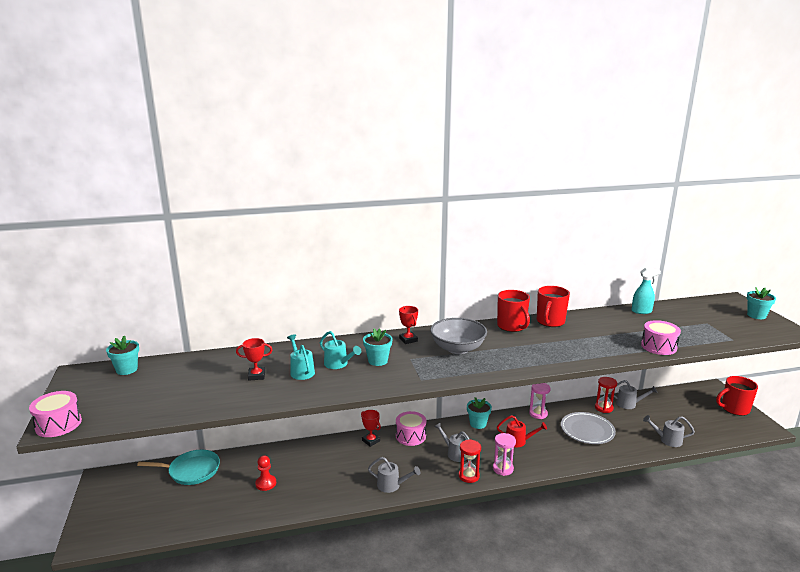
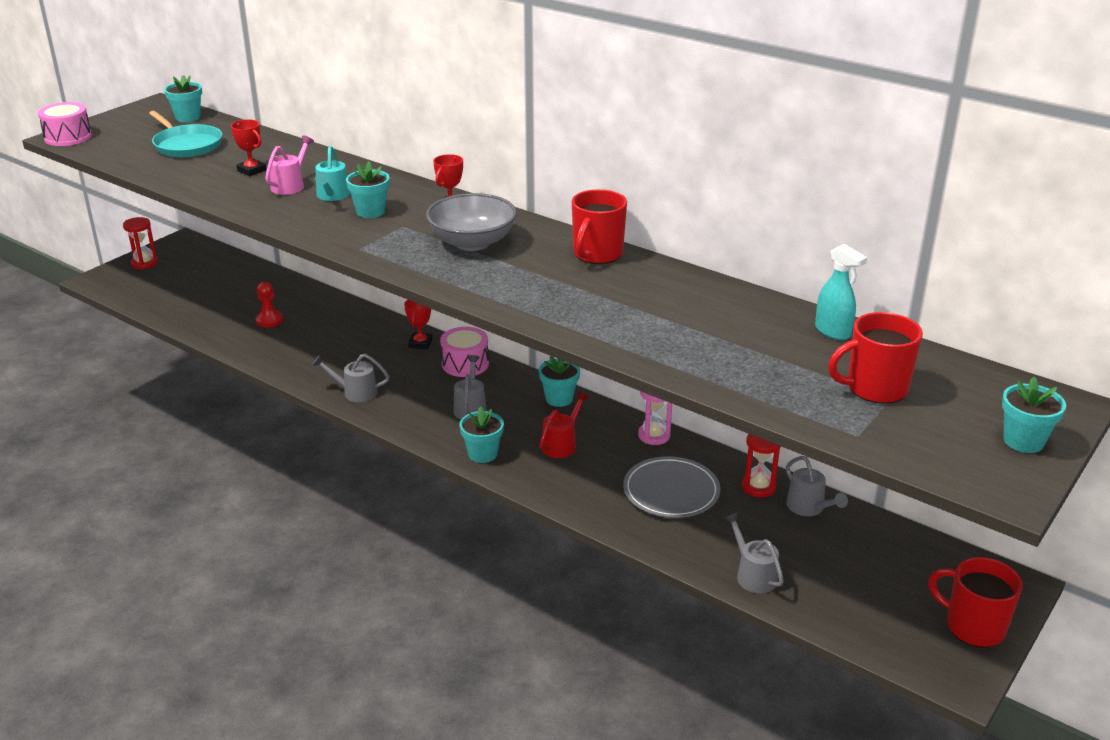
camera: 50 degrees right, 10 degrees up
(191, 471) = (242, 274): turquoise pan -> turquoise pan (186, 145)
(301, 371) = (290, 185): turquoise watering can -> pink watering can
(392, 485) = (355, 392): grey watering can -> grey watering can turned 120 degrees clockwise
(468, 476) = (436, 435): red hourglass -> red hourglass (144, 263)
(503, 469) = (482, 454): pink hourglass -> turquoise flower pot
(519, 441) = (562, 444): red watering can -> red watering can turned 120 degrees counterclockwise
(550, 322) = (659, 274): red mug -> red mug (875, 388)
(658, 346) = (711, 375): pink drum -> none

